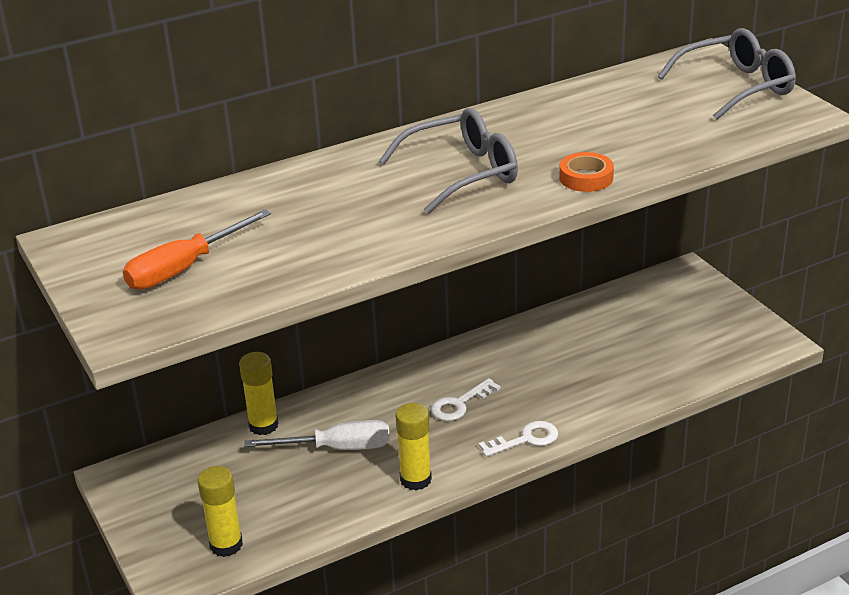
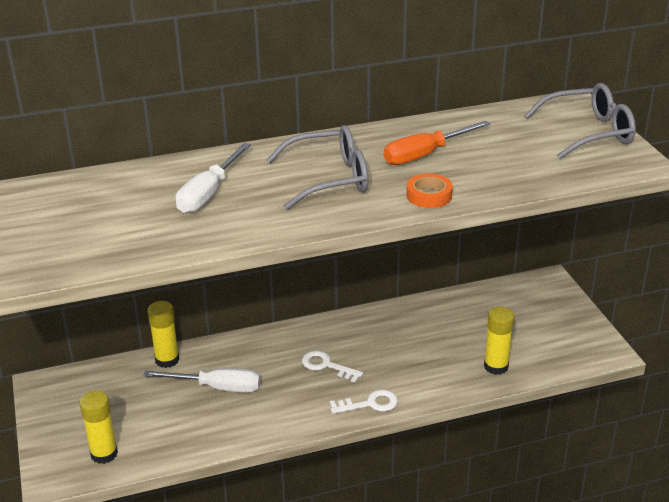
camera: 10 degrees right, 0 degrees up
(184, 268) = (77, 230): orange screwdriver -> orange screwdriver (425, 154)
(326, 207) = (209, 193): none -> white screwdriver
(415, 479) = (270, 424): yellow glue stick -> yellow glue stick (496, 366)
(460, 404) = (326, 366): white key -> white key turned 60 degrees clockwise

